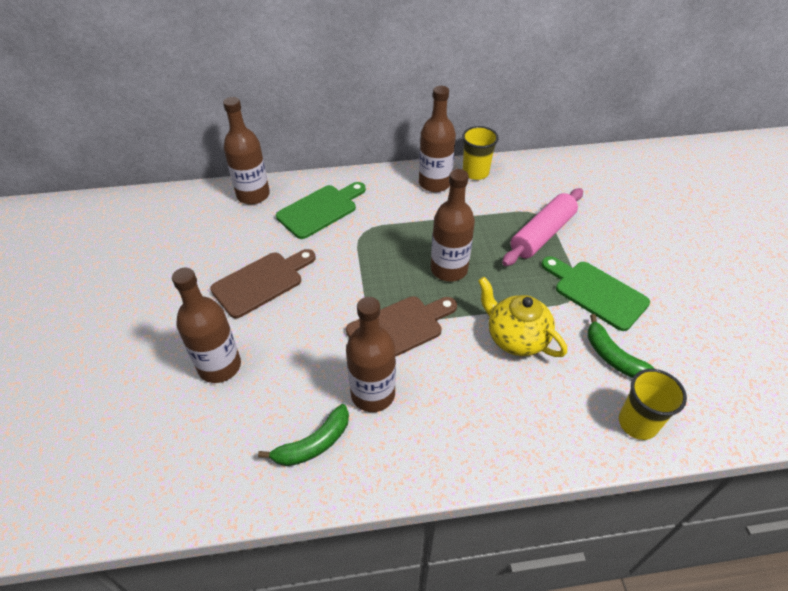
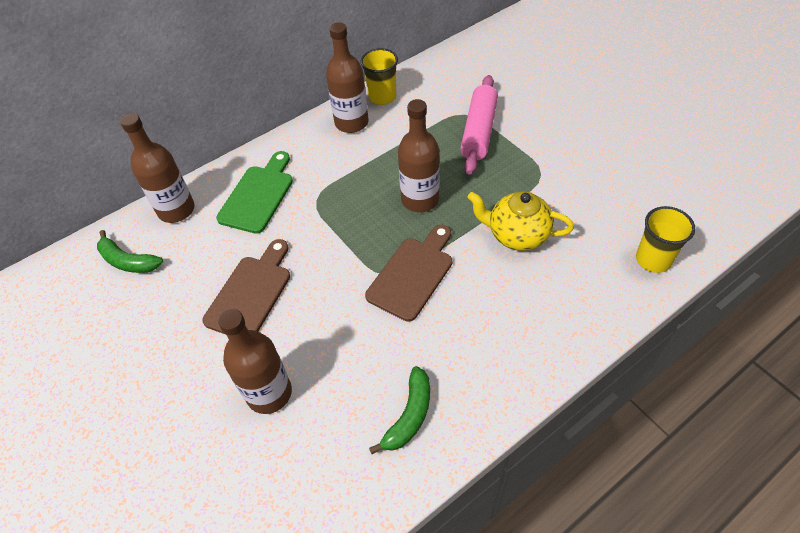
camera: 25 degrees left, 5 degrees up
(373, 394) = (430, 344): brown bottle -> none
(596, 292) = (555, 164): green cutting board -> none
(613, 357) = (602, 214): green banana -> green banana (128, 261)

